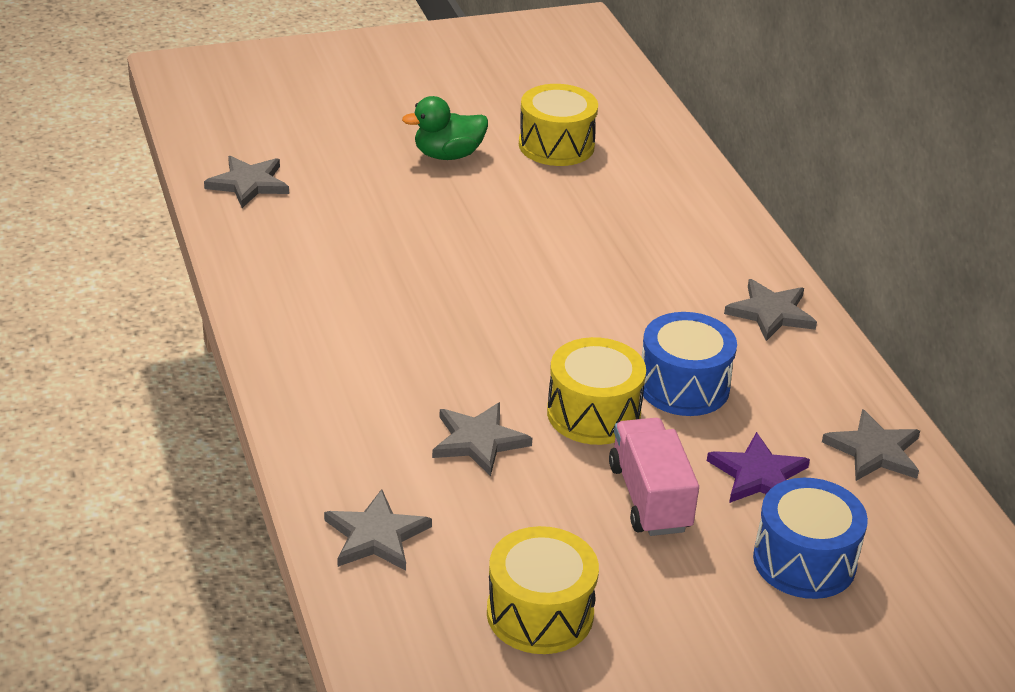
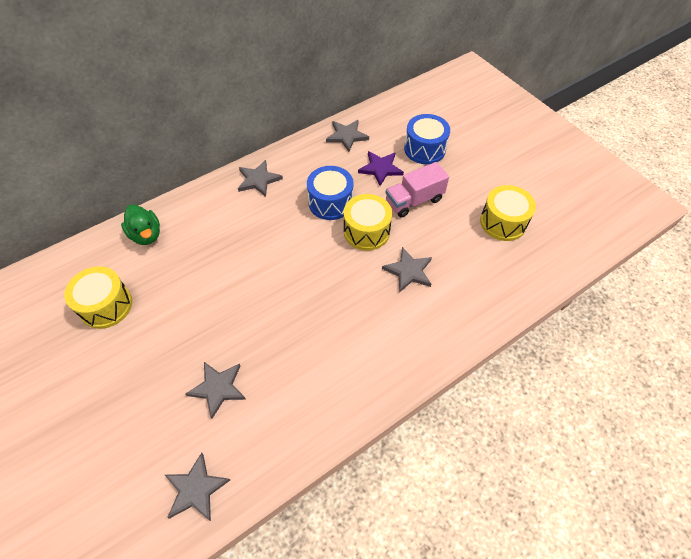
camera: 105 degrees left, 20 degrees up
(376, 535) = (494, 293): grey star -> grey star (218, 388)
(448, 155) = (129, 365): green duck -> green duck (146, 235)

